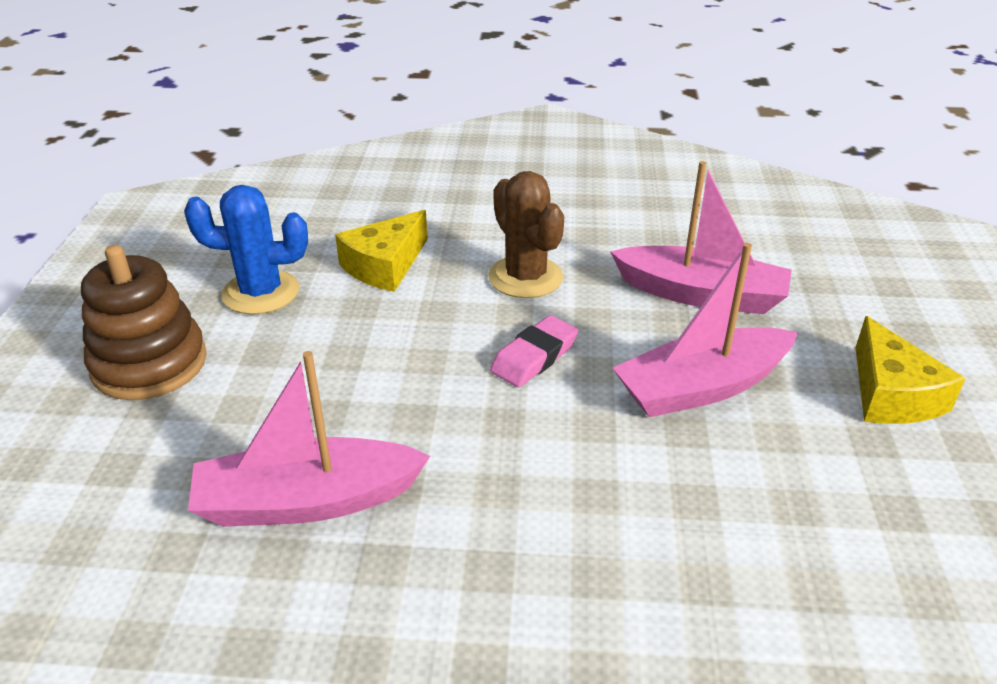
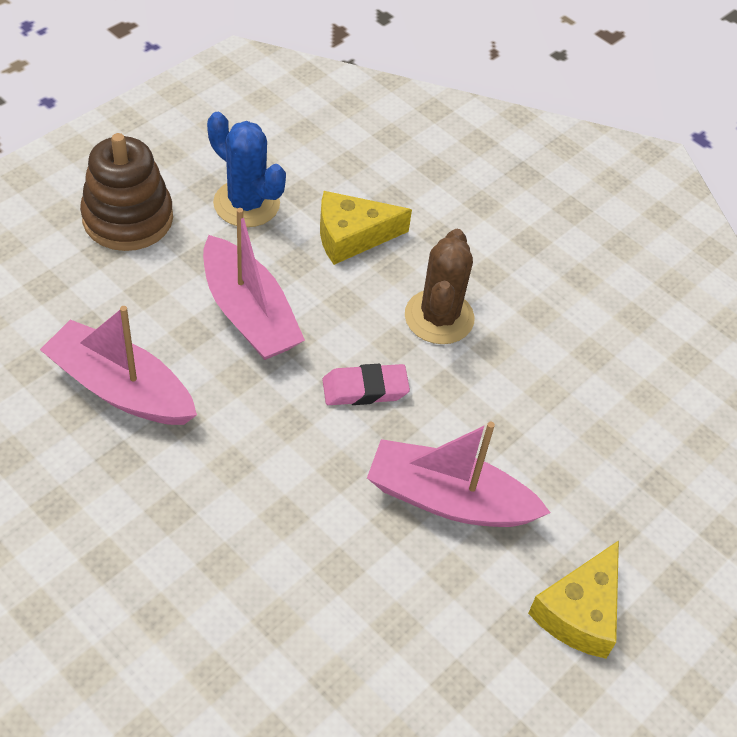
camera: 35 degrees right, 15 degrees up
(701, 294) = (552, 428): pink boat -> pink boat (249, 314)

